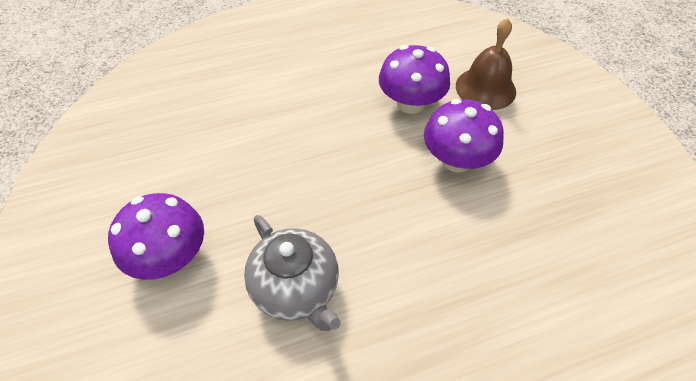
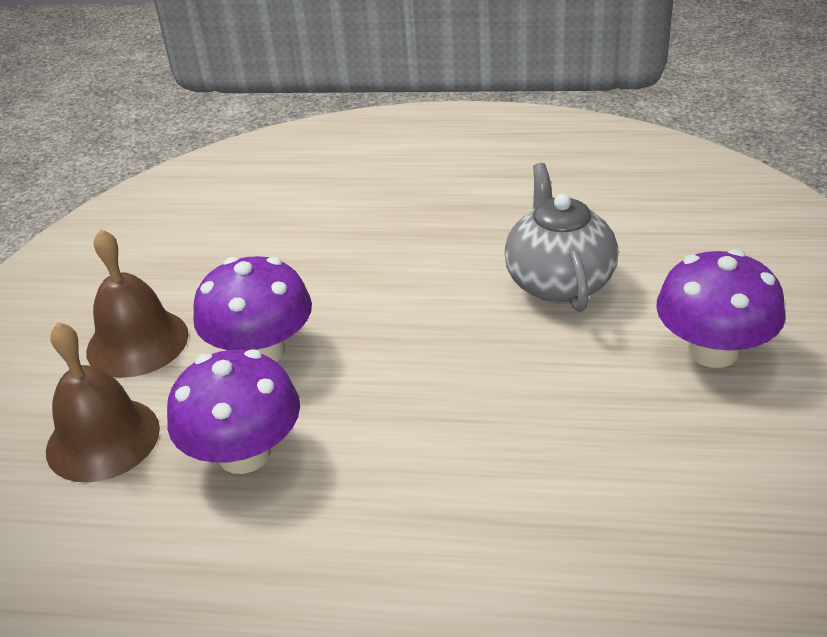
camera: 150 degrees left, 15 degrees down
(534, 142) = (137, 342): none -> brown bell

